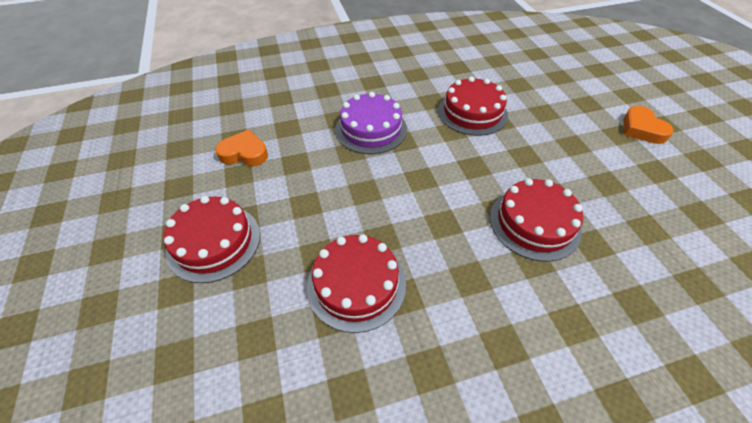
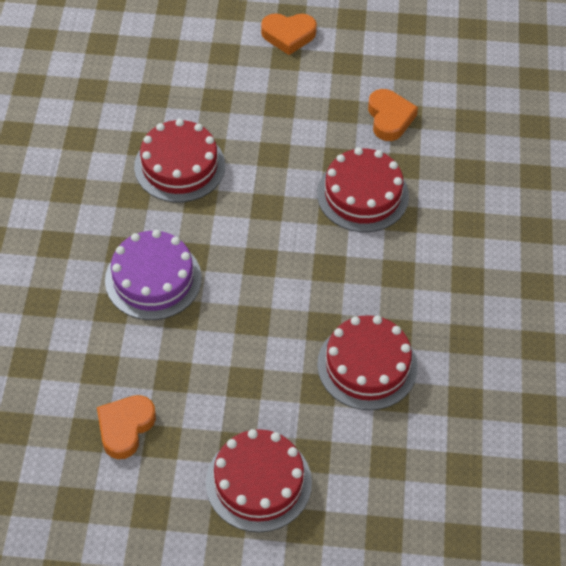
camera: 70 degrees left, 5 degrees up
(632, 217) = (389, 118): none -> orange heart

